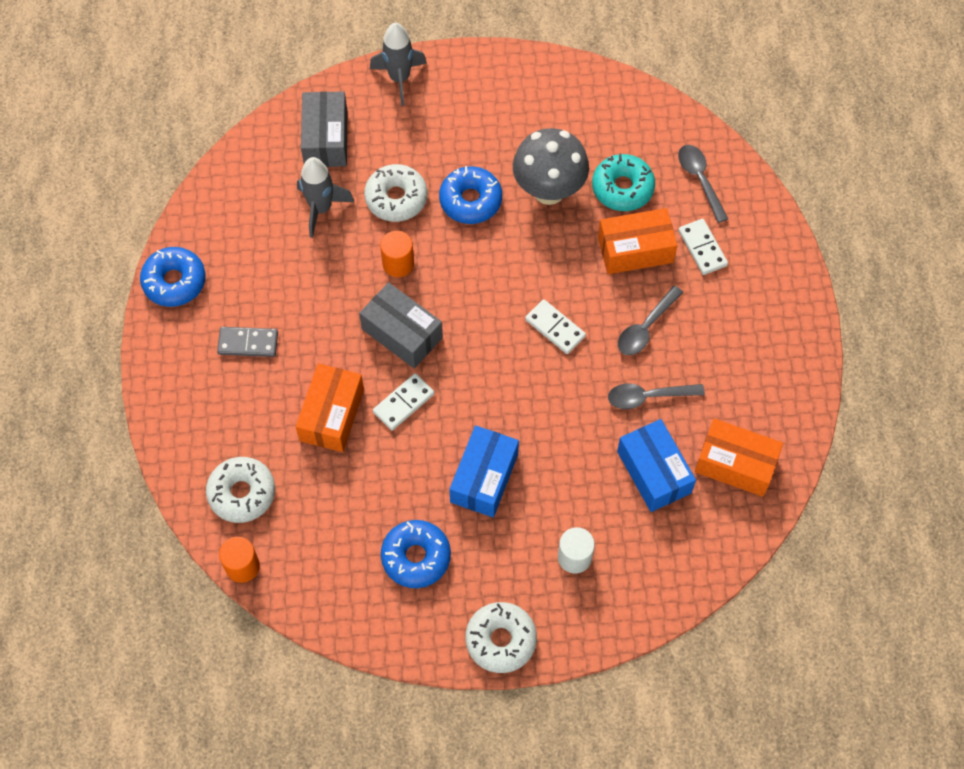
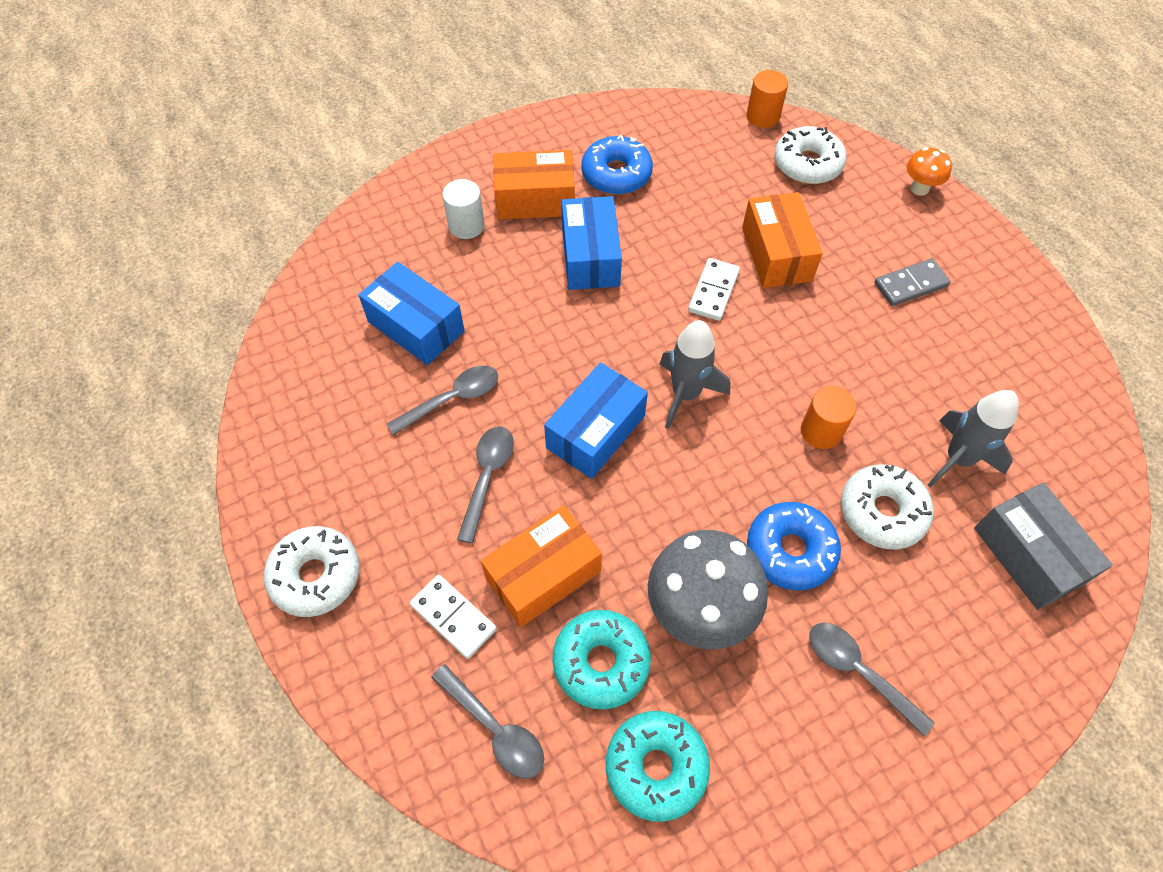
camera: 155 degrees right, 5 degrees down
(167, 425) = (919, 188): none -> orange mushroom
(174, 281) = (1037, 312): blue donut -> none
(399, 78) = (1011, 699): grey rocket -> grey rocket (685, 394)
(402, 333) = (762, 357): grey box -> none
(475, 124) = (858, 671): none -> grey spoon
(501, 640) = (504, 144): white donut -> white donut (316, 576)
(555, 328) = (596, 432): white domino -> blue box
(617, 127) = (656, 767): none -> turquoise donut
(735, 464) = (327, 367): orange box -> orange box (535, 199)

